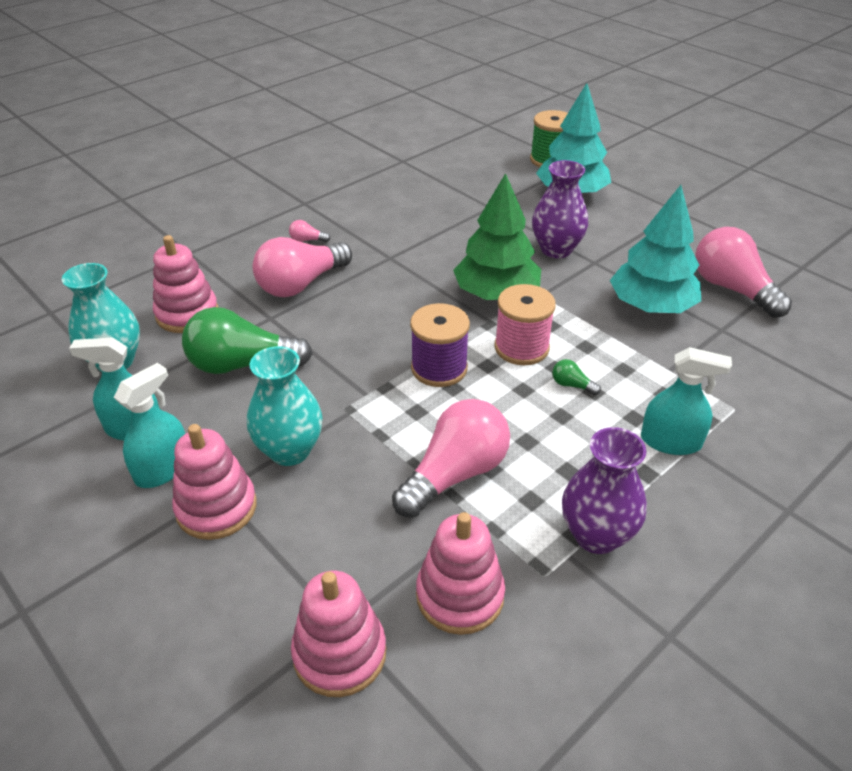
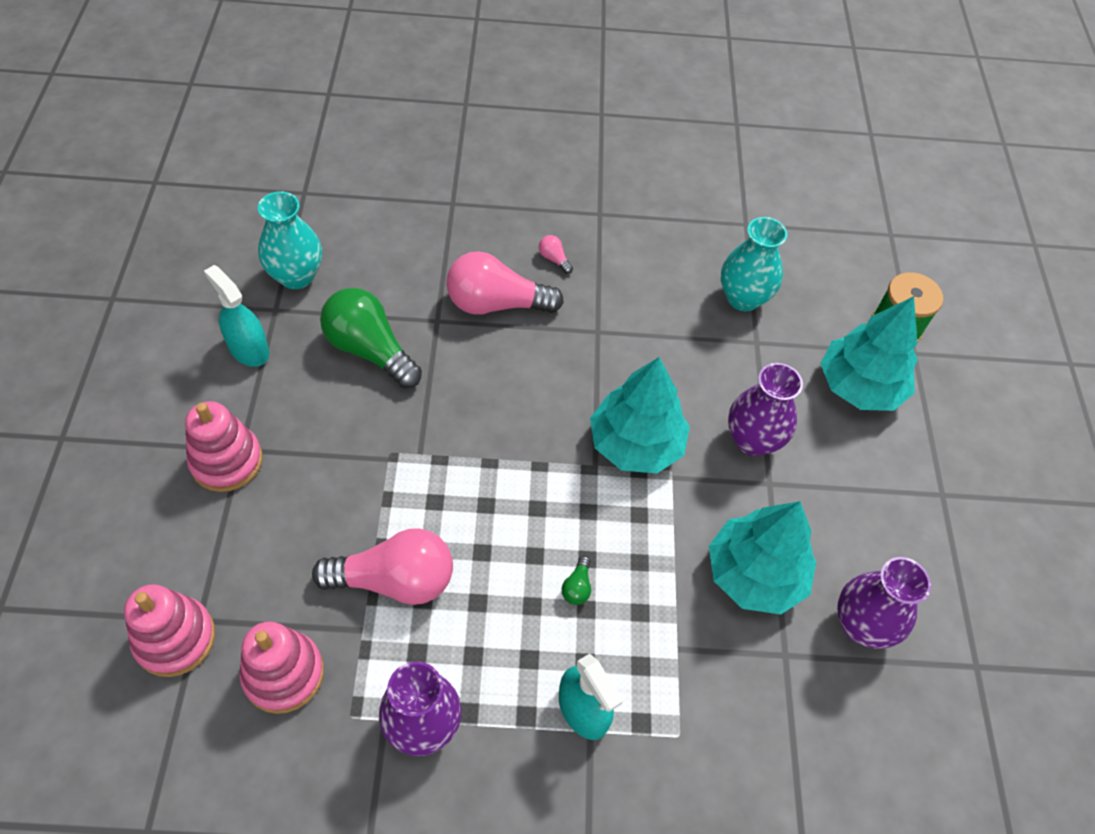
camera: 40 degrees right, 15 degrees up
(163, 469) = (230, 399): turquoise spray bottle -> none
(187, 314) = (386, 268): pink stacking toy -> none
(290, 450) = (316, 456): turquoise vase -> turquoise vase (743, 298)
(439, 368) = (498, 477): purple spool -> none
(496, 294) = (635, 444): green tree -> turquoise tree
(521, 348) = (585, 515): pink spool -> none
(572, 385) = (577, 587): green light bulb -> green light bulb turned 150 degrees counterclockwise
(732, 289) = (861, 625): pink light bulb -> purple vase

